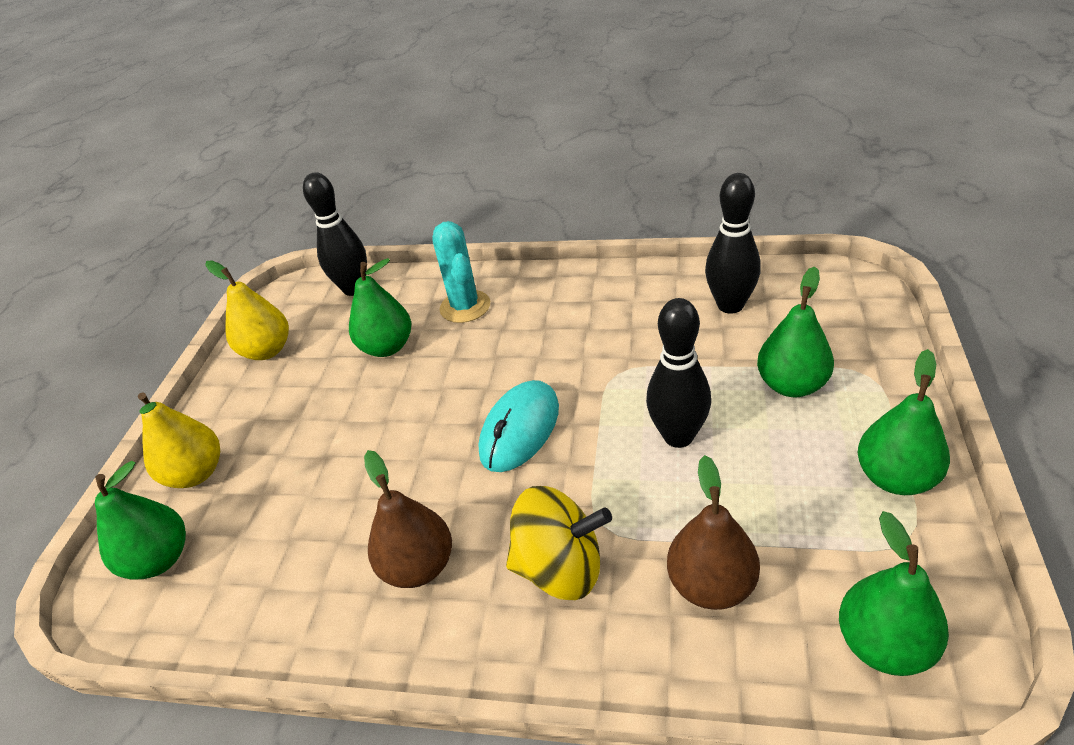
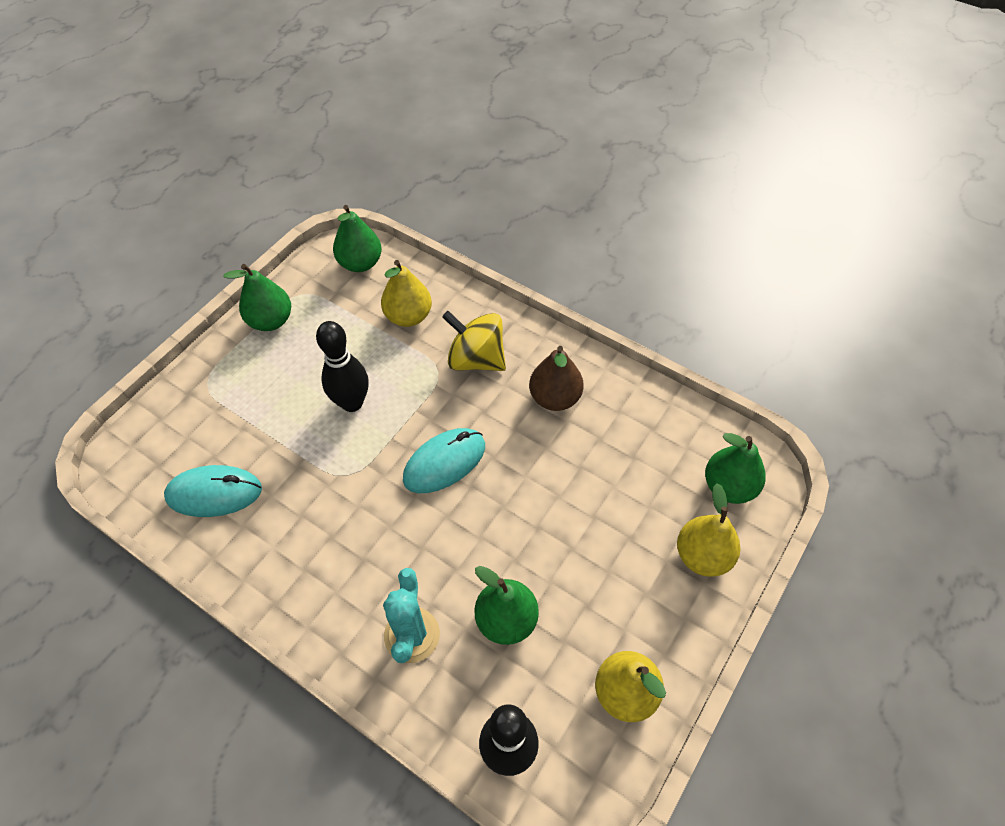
camera: 160 degrees left, 15 degrees up
(711, 585) = (408, 316): brown pear -> yellow pear
(730, 305) = (214, 493): black bowling pin -> turquoise mouse
(791, 385) = (254, 401): green pear -> none

